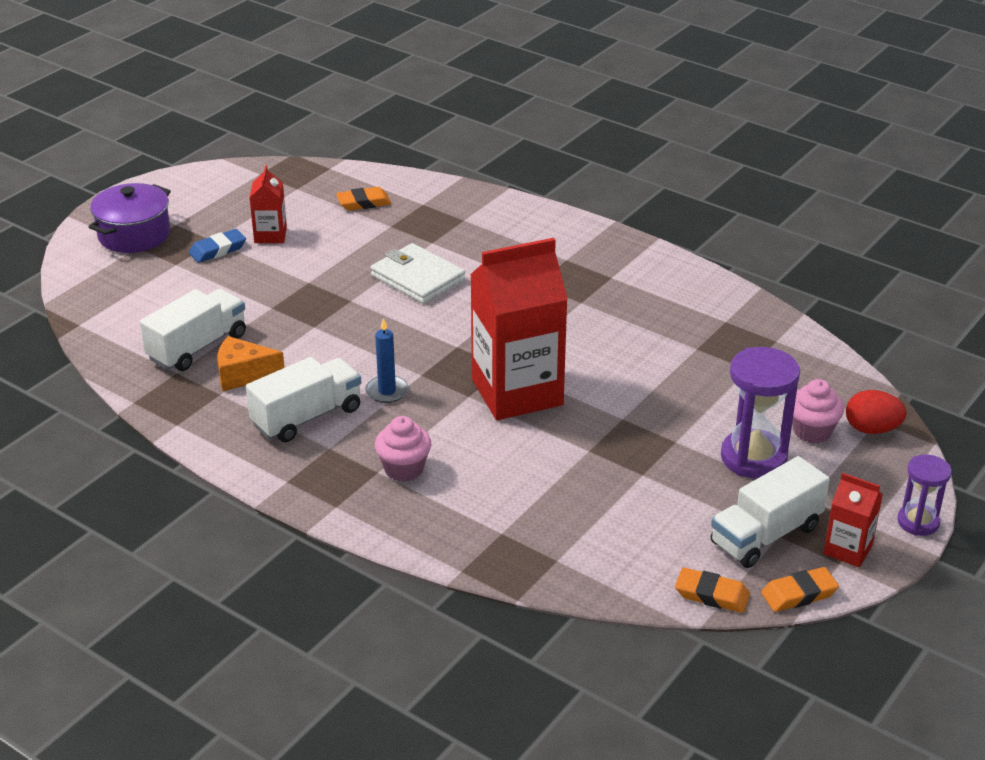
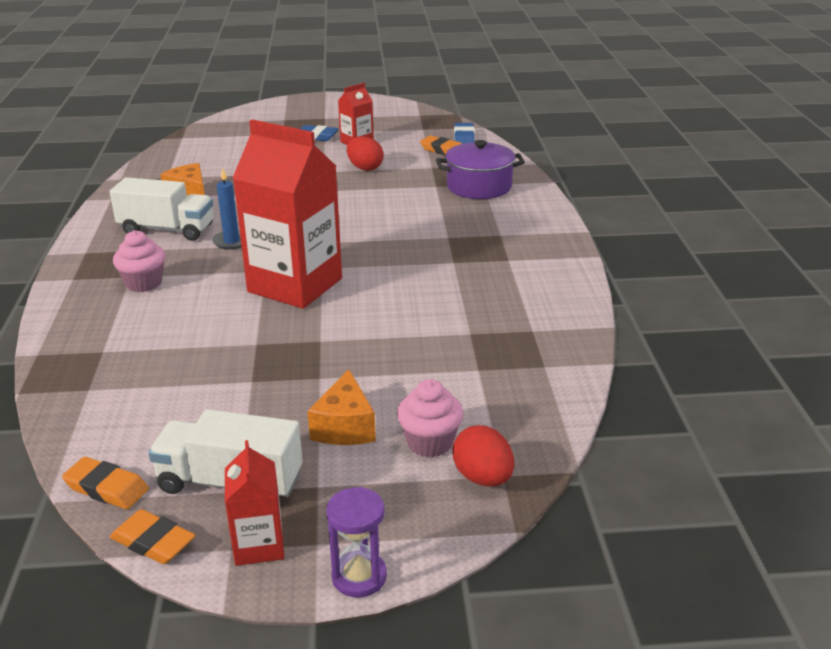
camera: 50 degrees right, 5 degrees down
(134, 235) = (295, 114): purple pot -> purple pot (479, 187)
(197, 347) = (202, 172): white truck -> none
(338, 258) = (365, 168): none -> red egg
(354, 180) = (464, 138): none -> blue eraser
(417, 278) = (384, 198): white wallet -> none
(711, 595) = (106, 488): orange eraser -> orange eraser turned 45 degrees counterclockwise
(753, 458) = (345, 427): purple hourglass -> orange cheese

